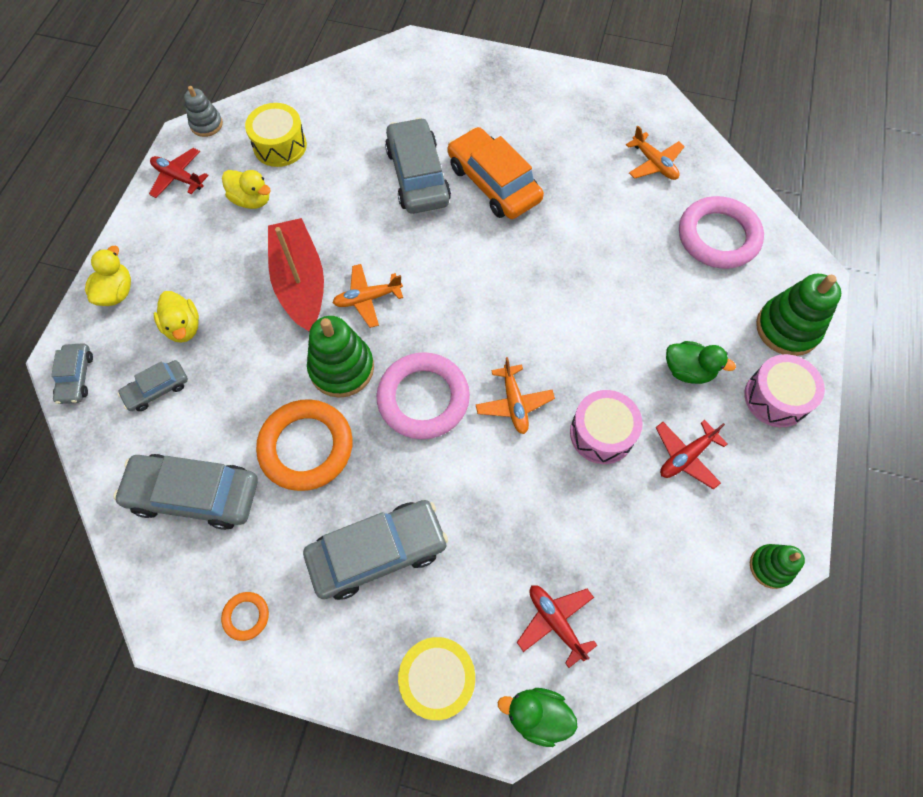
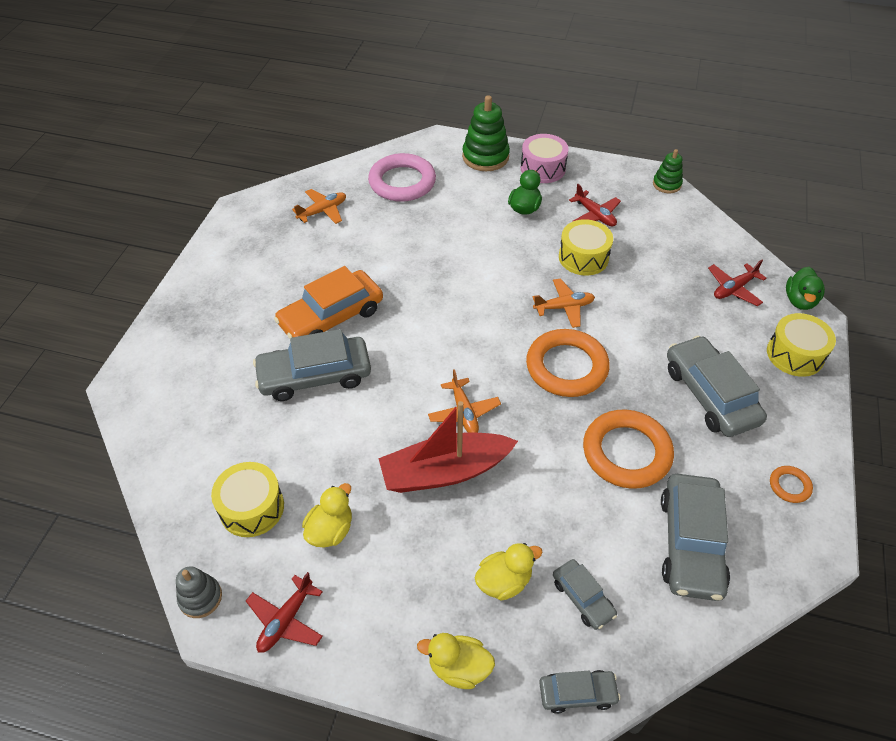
camera: 90 degrees left, 15 degrees down
(342, 368) = (542, 429): green stacking toy -> none
(423, 398) = (566, 367): pink ring -> orange ring
(601, 433) = (583, 257): pink drum -> yellow drum

